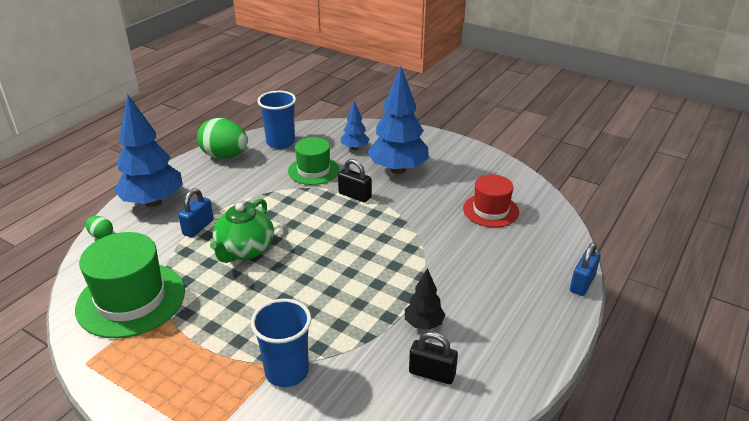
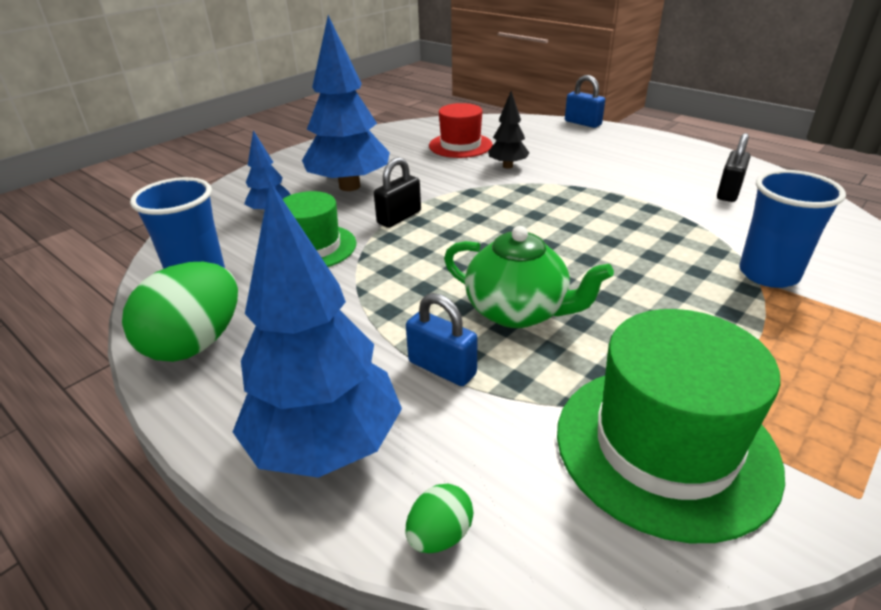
camera: 80 degrees left, 0 degrees up
(423, 324) = (656, 191): black tree -> black tree (507, 166)

